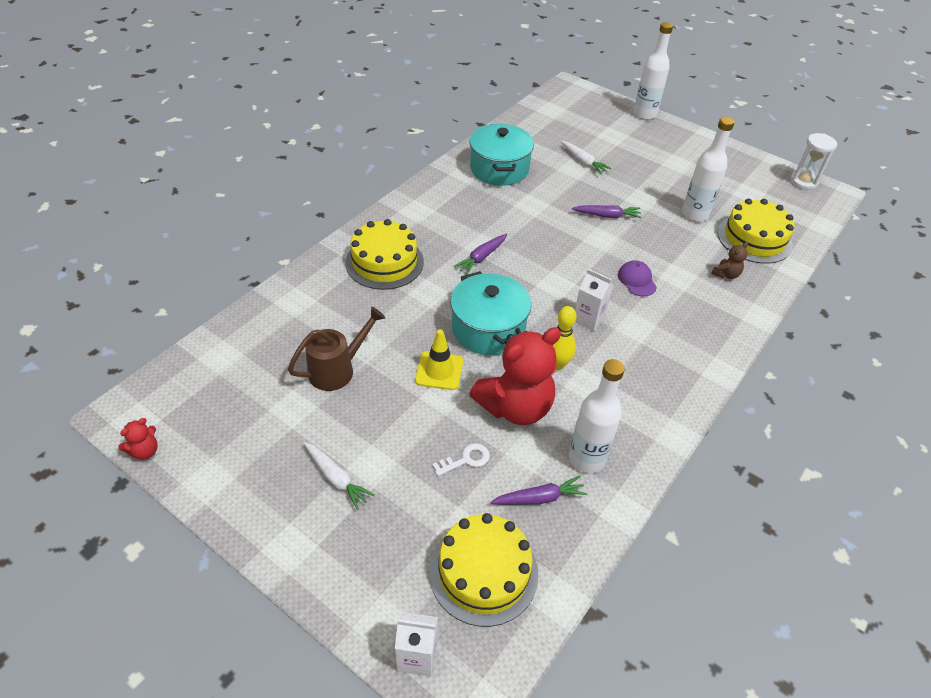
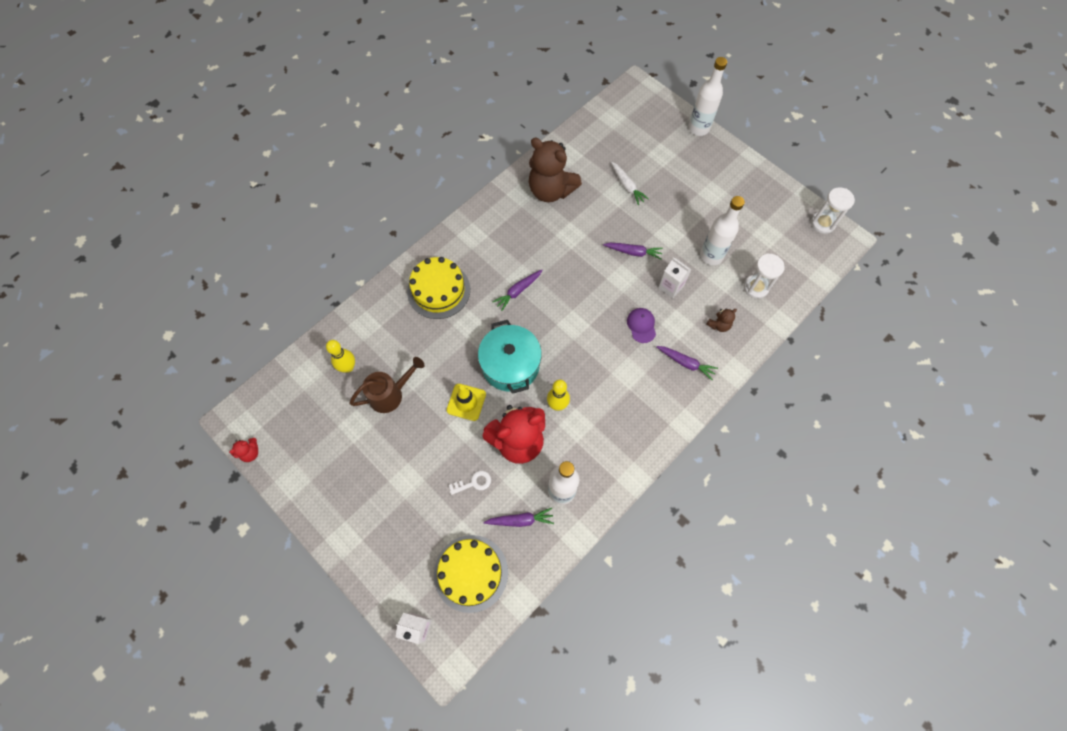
camera: 10 degrees right, 20 degrees up
(277, 345) = (348, 367): none -> yellow bowling pin
(336, 478) = (380, 489): white carrot -> none
(499, 169) = (551, 190): turquoise pot -> brown teddy bear
(588, 319) = (592, 362): white carton -> white carton (671, 287)
(701, 312) = (686, 363): none -> purple carrot
(754, 238) = (756, 287): yellow cake -> white hourglass

